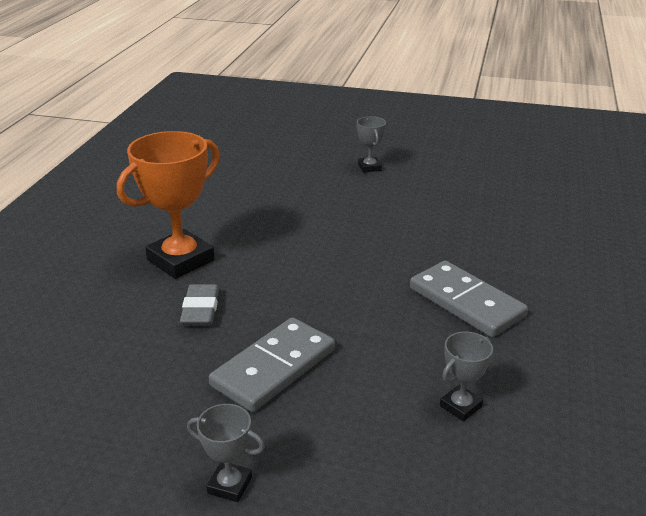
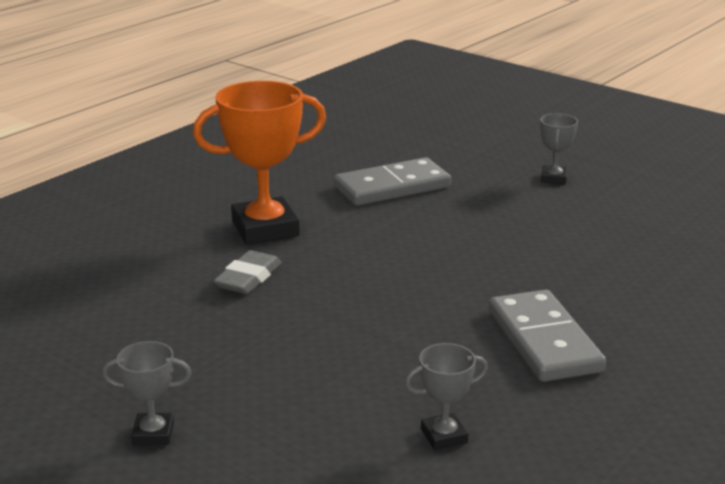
camera: 25 degrees right, 5 degrees down
(229, 485) = (153, 434): grey trophy -> grey trophy turned 45 degrees counterclockwise
(273, 367) = (277, 347): grey domino -> grey domino (392, 187)

